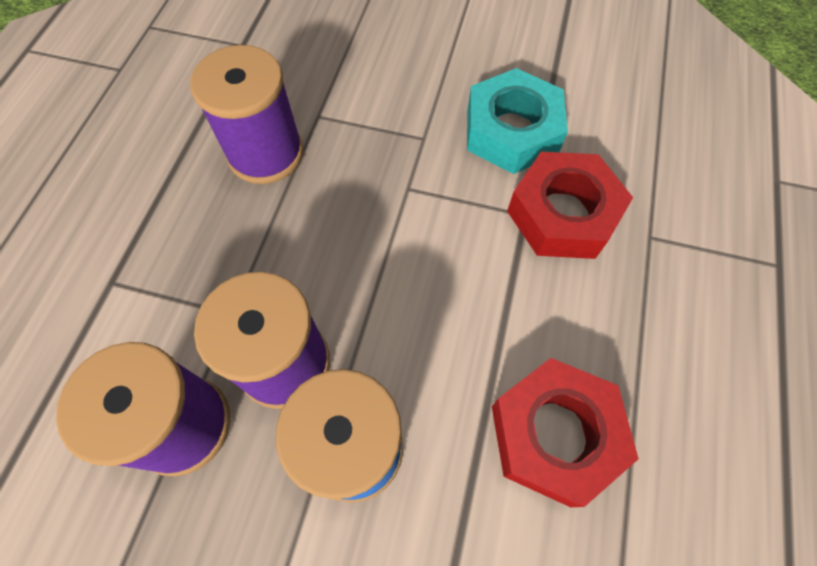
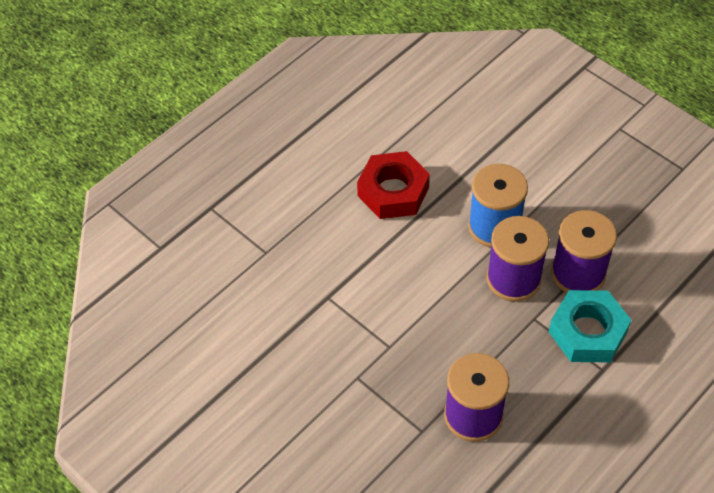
camera: 150 degrees left, 10 degrees down
(512, 131) = (295, 353): turquoise nut -> turquoise nut (587, 332)
(562, 214) = (306, 286): red nut -> none

